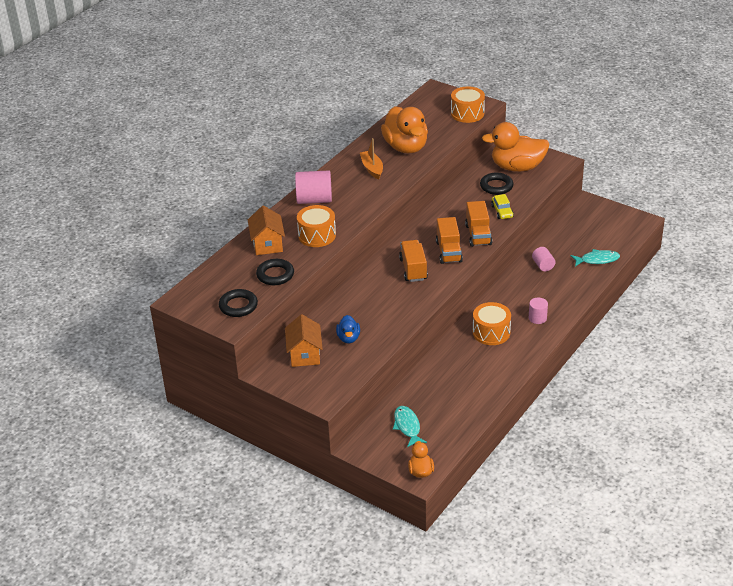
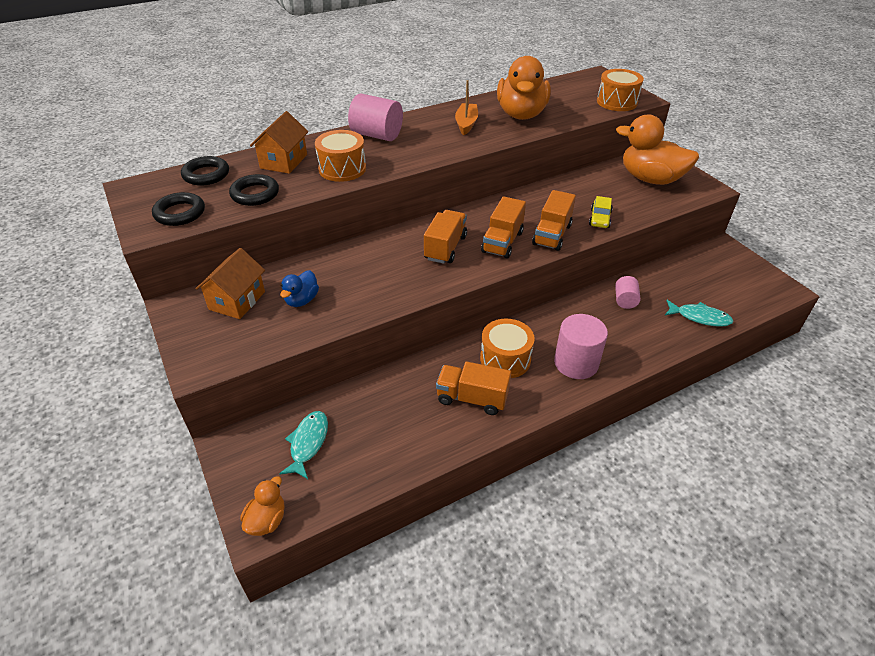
camera: 25 degrees right, 5 degrees up
(488, 363) = (472, 398): none -> orange truck
(496, 186) = (612, 191): black ring -> black ring (206, 175)
(537, 318) = (576, 363): pink cylinder -> pink cylinder, size x1.77

